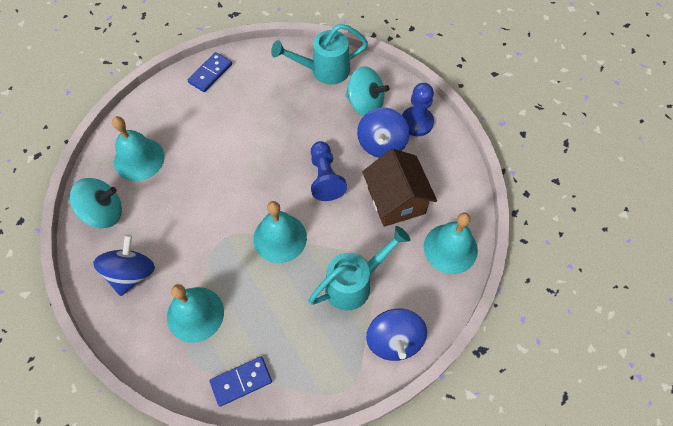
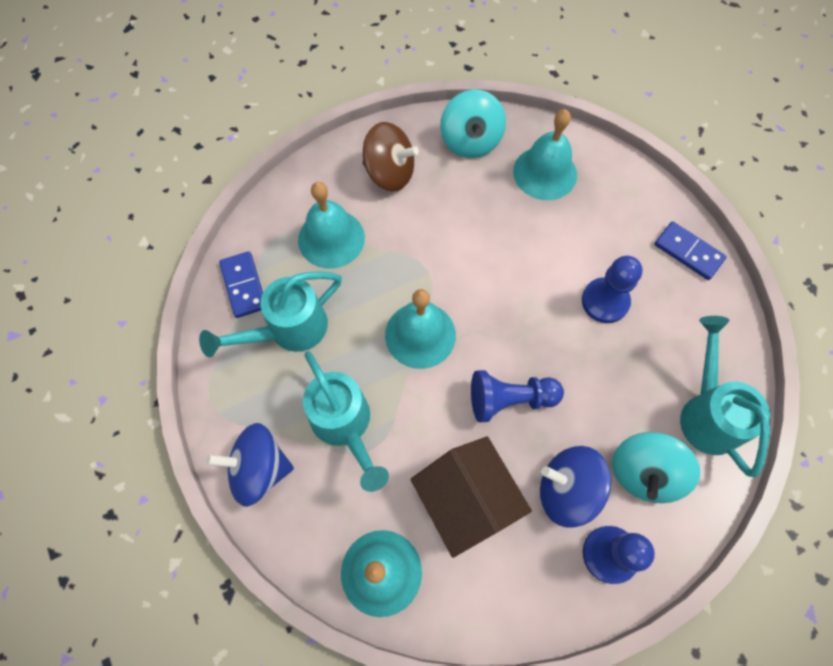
camera: 95 degrees right, 5 degrees up
(131, 273) = (389, 173): blue spinning top -> brown spinning top
(249, 122) = (605, 301): none -> blue pawn
(281, 337) = (288, 330): none -> turquoise watering can
(396, 200) = (466, 500): brown house -> brown house turned 75 degrees clockwise

